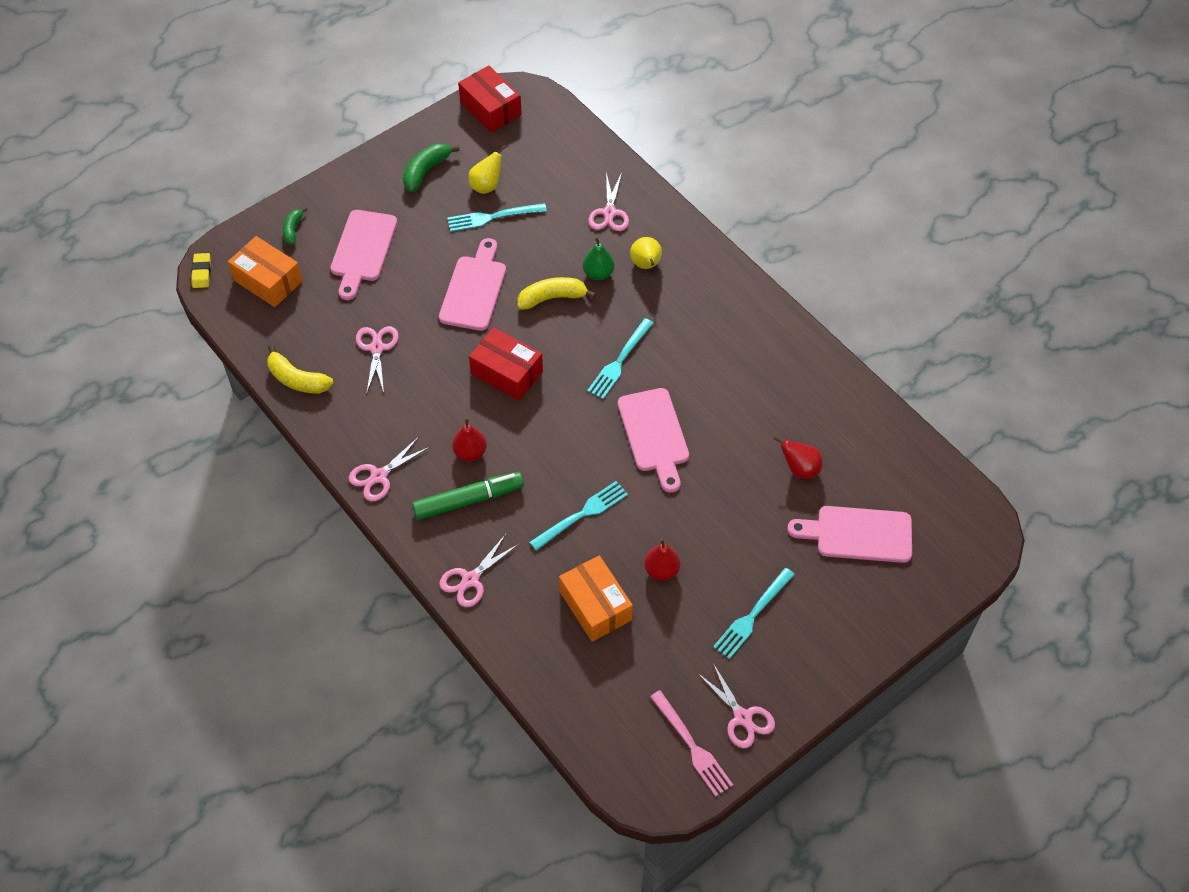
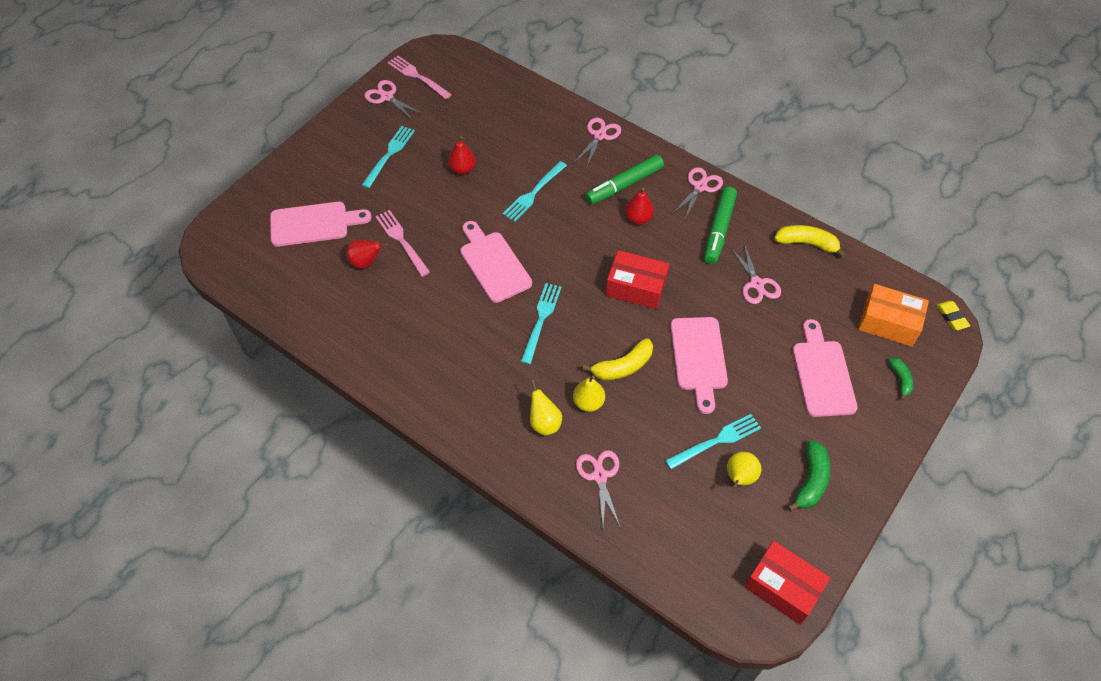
camera: 165 degrees right, 0 degrees up
(385, 417) = (719, 230): none -> green marker
(595, 606) = (504, 138): orange box -> none
(598, 273) = (588, 402): green pear -> yellow pear
(755, 487) = (401, 241): none -> pink fork

